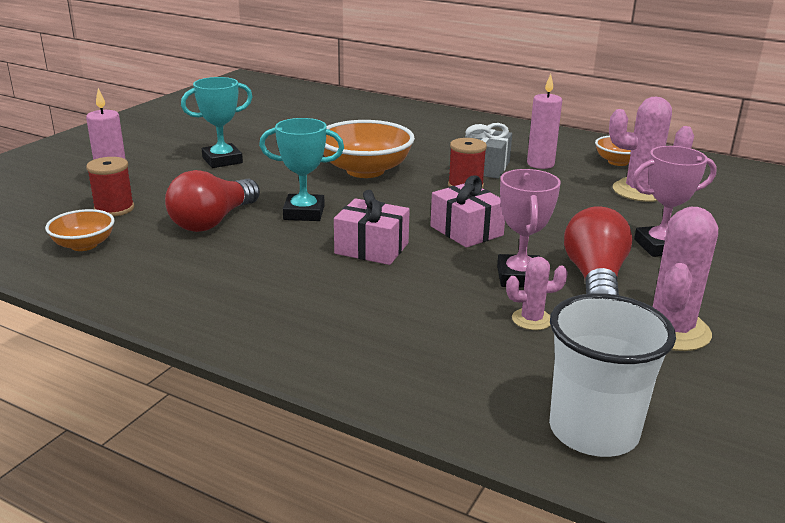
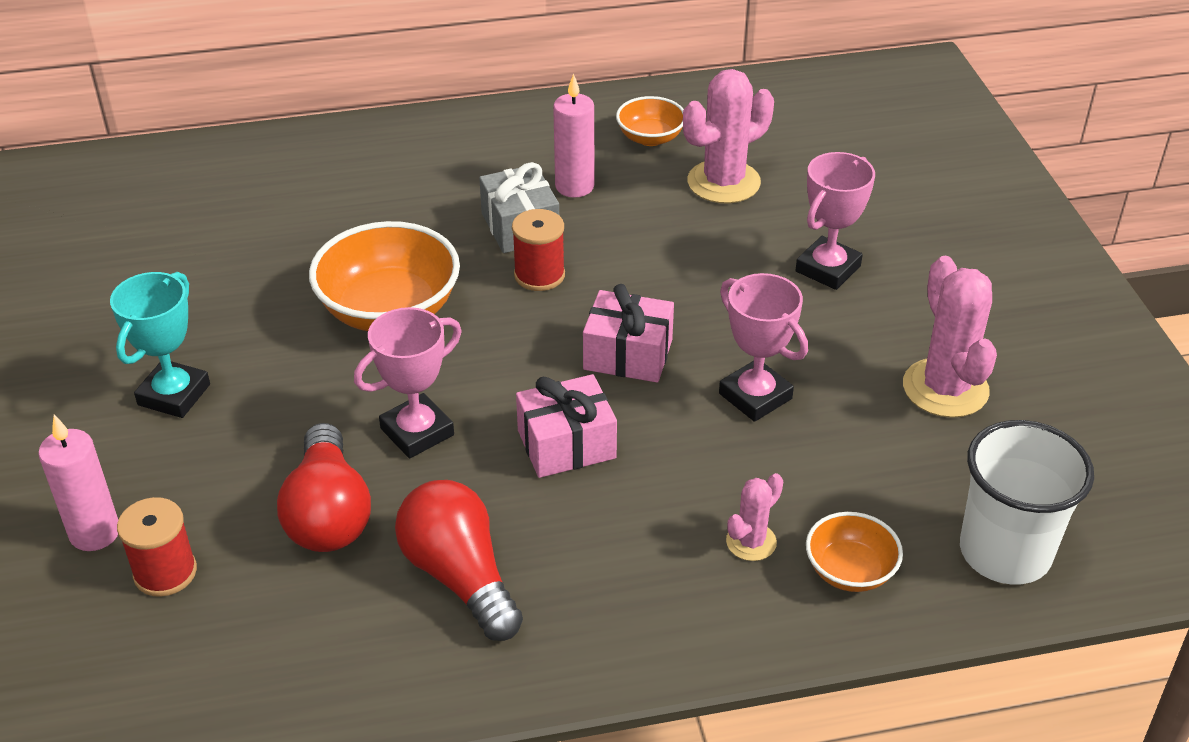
camera: 40 degrees left, 15 degrees up
(84, 245) = (226, 655): orange bowl -> orange bowl (850, 571)
(304, 213) = (417, 432): turquoise trophy -> pink trophy
(531, 319) = (827, 450): pink cactus -> pink cactus (751, 542)
(595, 278) = (820, 355): red light bulb -> red light bulb (460, 576)

